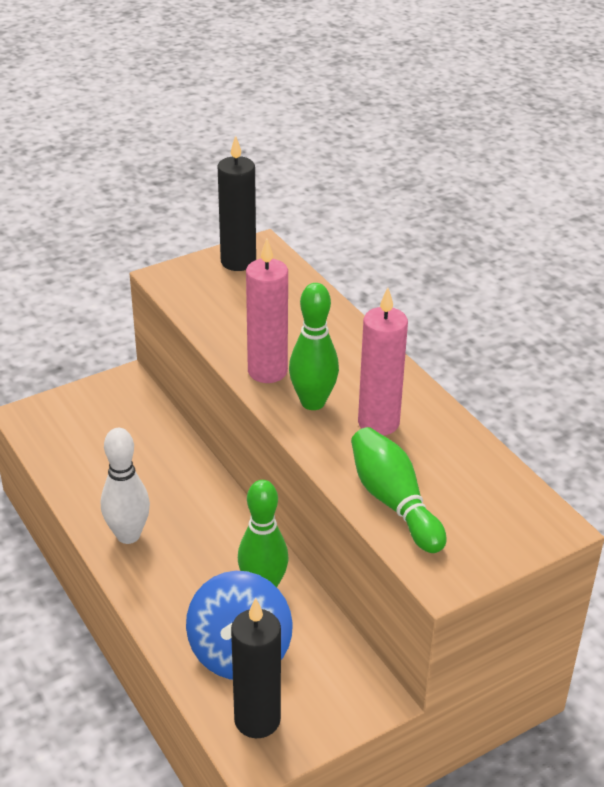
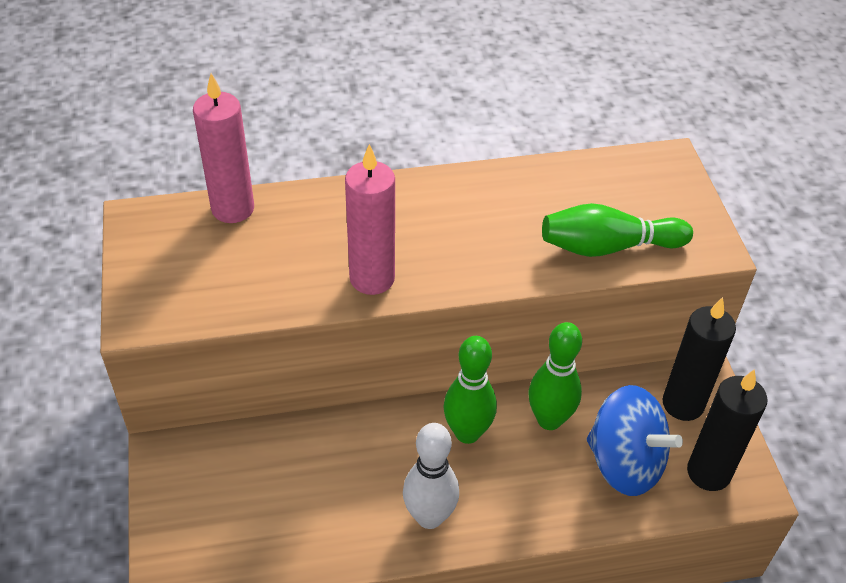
camera: 70 degrees left, 10 degrees up
(238, 262) = (154, 245): black candle -> black candle (683, 404)
(313, 402) = (440, 258): green bowling pin -> green bowling pin (467, 433)
(378, 423) = (493, 221): pink candle -> pink candle (233, 209)

